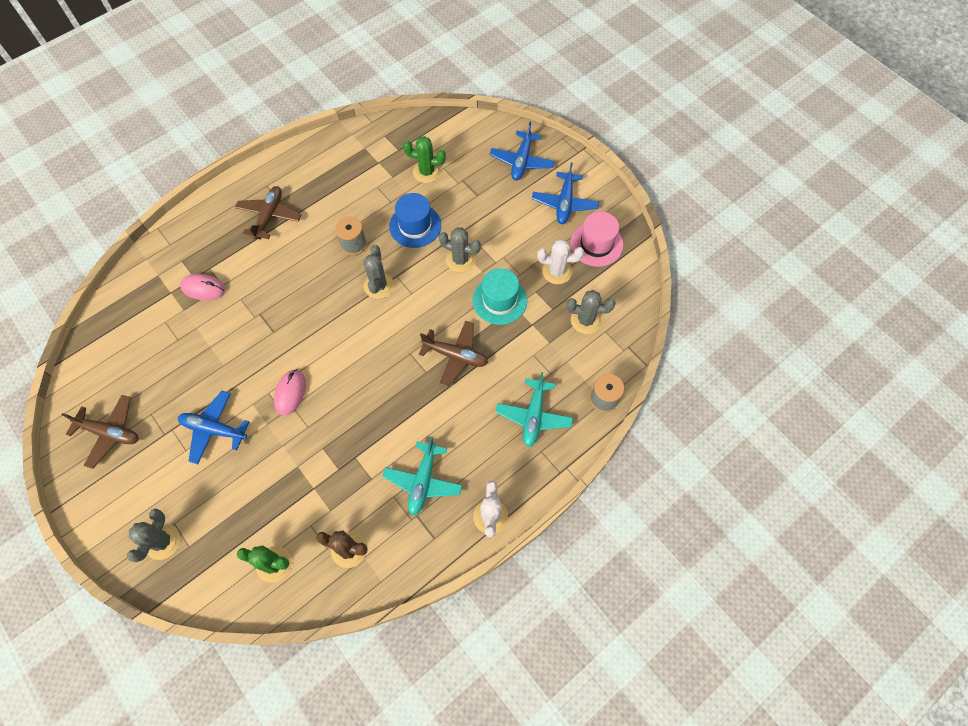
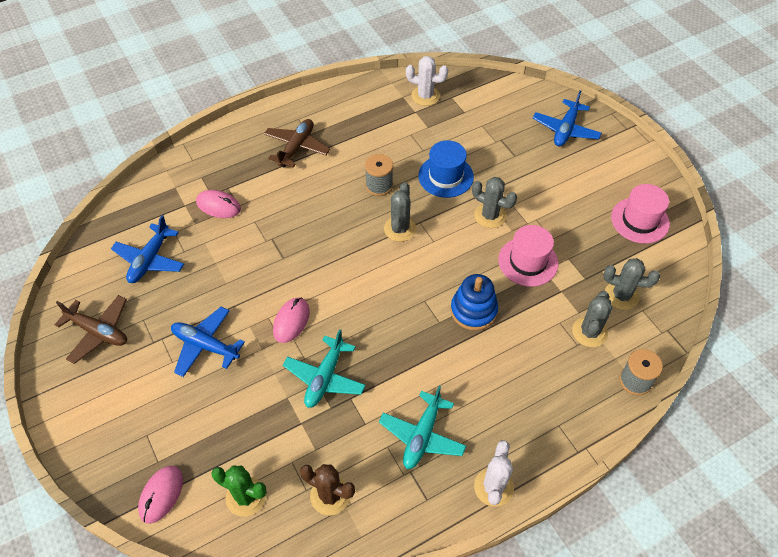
camera: 10 degrees right, 10 degrees down
(162, 541) = (131, 452): grey cactus -> grey cactus (589, 332)
(197, 576) = (161, 495): none -> pink mouse
(426, 172) = (464, 127): green cactus -> none
(455, 356) = (473, 310): brown plane -> blue stacking toy
(499, 300) = (528, 261): turquoise hat -> pink hat
(533, 416) = (554, 386): turquoise plane -> turquoise plane (325, 377)
(557, 271) = (593, 241): white cactus -> white cactus (425, 96)
(564, 203) = (608, 175): blue plane -> blue plane (150, 259)

